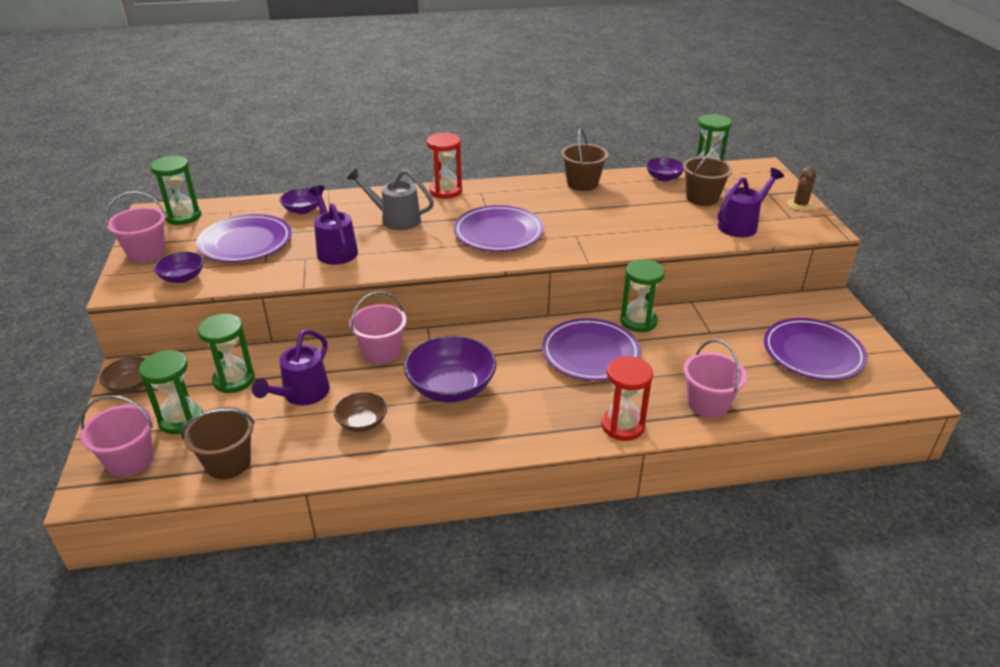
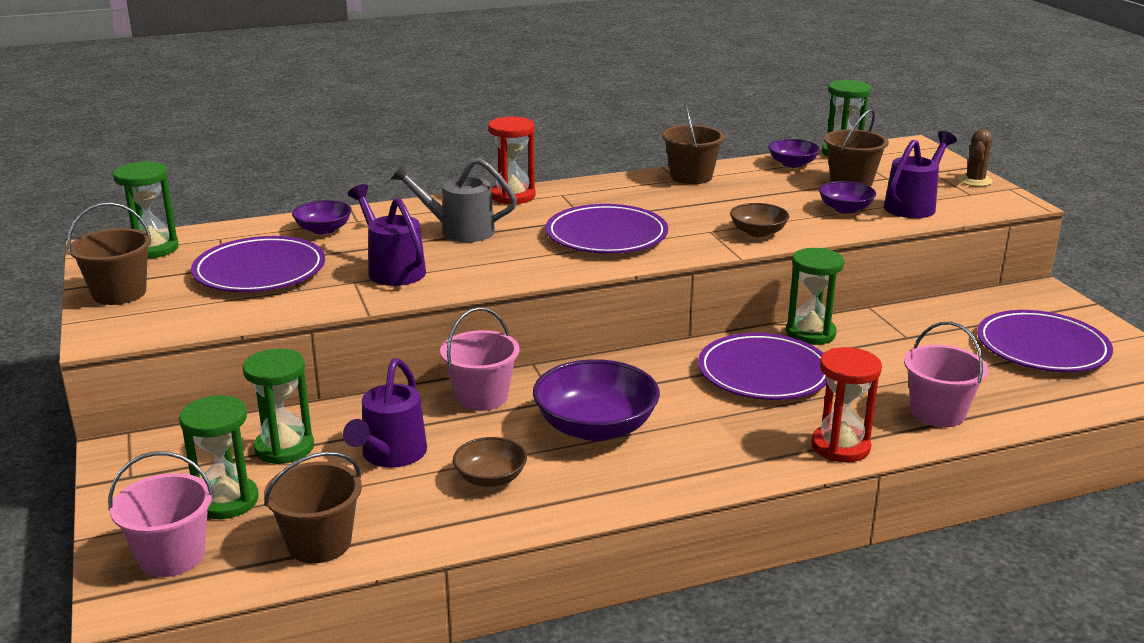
camera: 10 degrees left, 10 degrees down
(131, 385) = (132, 469): brown bowl -> brown bowl (758, 232)
(146, 253) = (119, 293): pink bucket -> brown bucket
(182, 277) = (187, 316): purple bowl -> purple bowl (845, 209)

